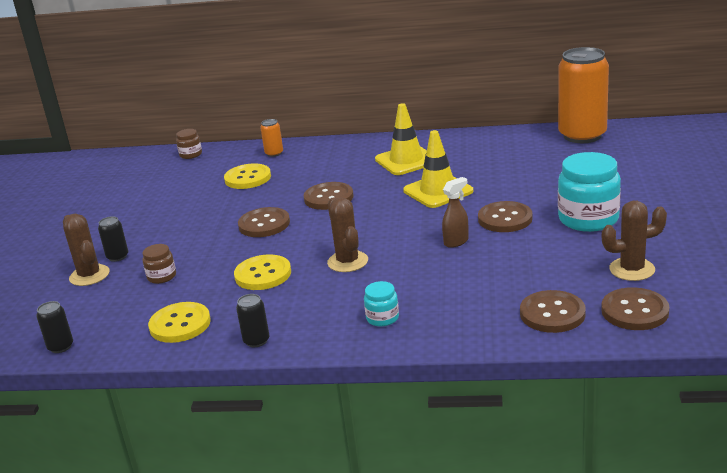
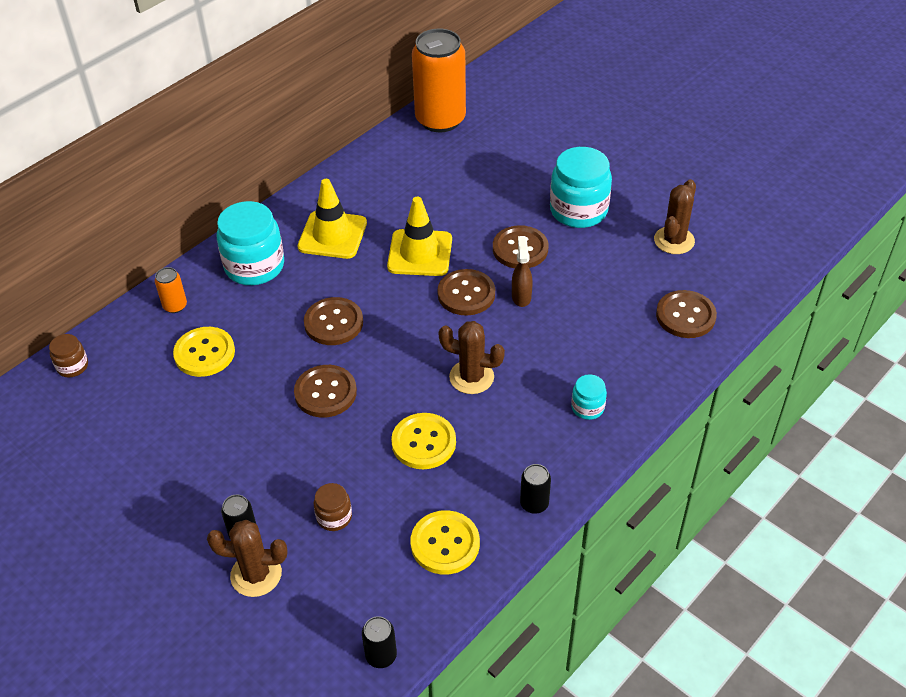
camera: 55 degrees left, 20 degrees up
(340, 155) = (254, 266): none -> turquoise jar
(634, 311) = (726, 276): brown button -> brown button (466, 294)

